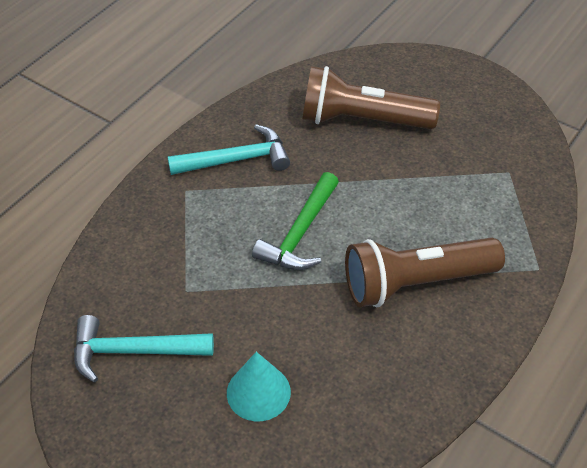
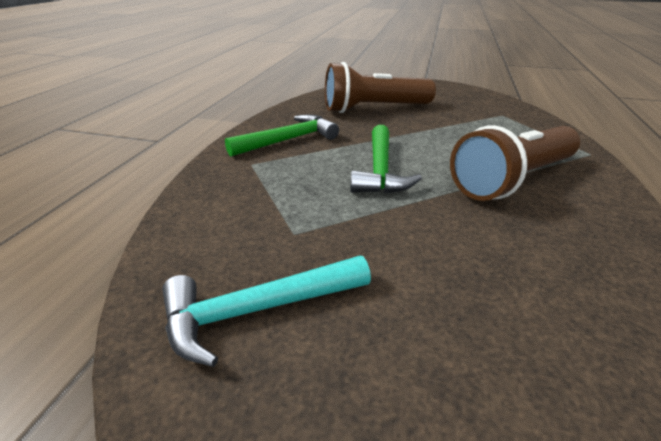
camera: 20 degrees left, 15 degrees down
(236, 159) = (288, 140): turquoise hammer -> green hammer
(258, 392) = (454, 310): turquoise cone -> none

